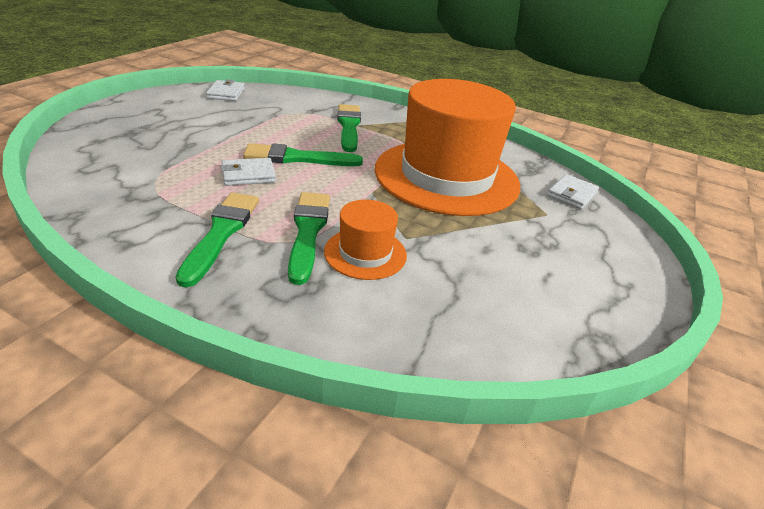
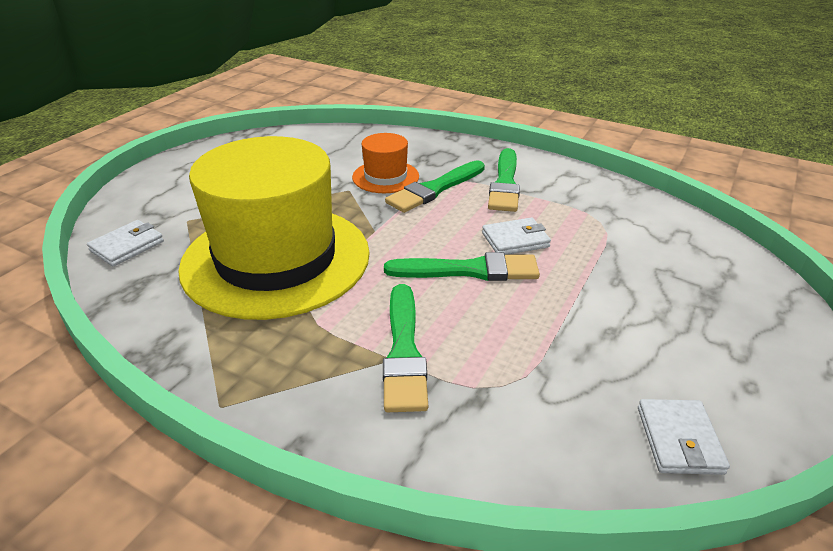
camera: 175 degrees left, 0 degrees up
(308, 231) = (435, 189): green brush -> green brush turned 45 degrees clockwise
(446, 176) = (276, 259): orange hat -> yellow hat

